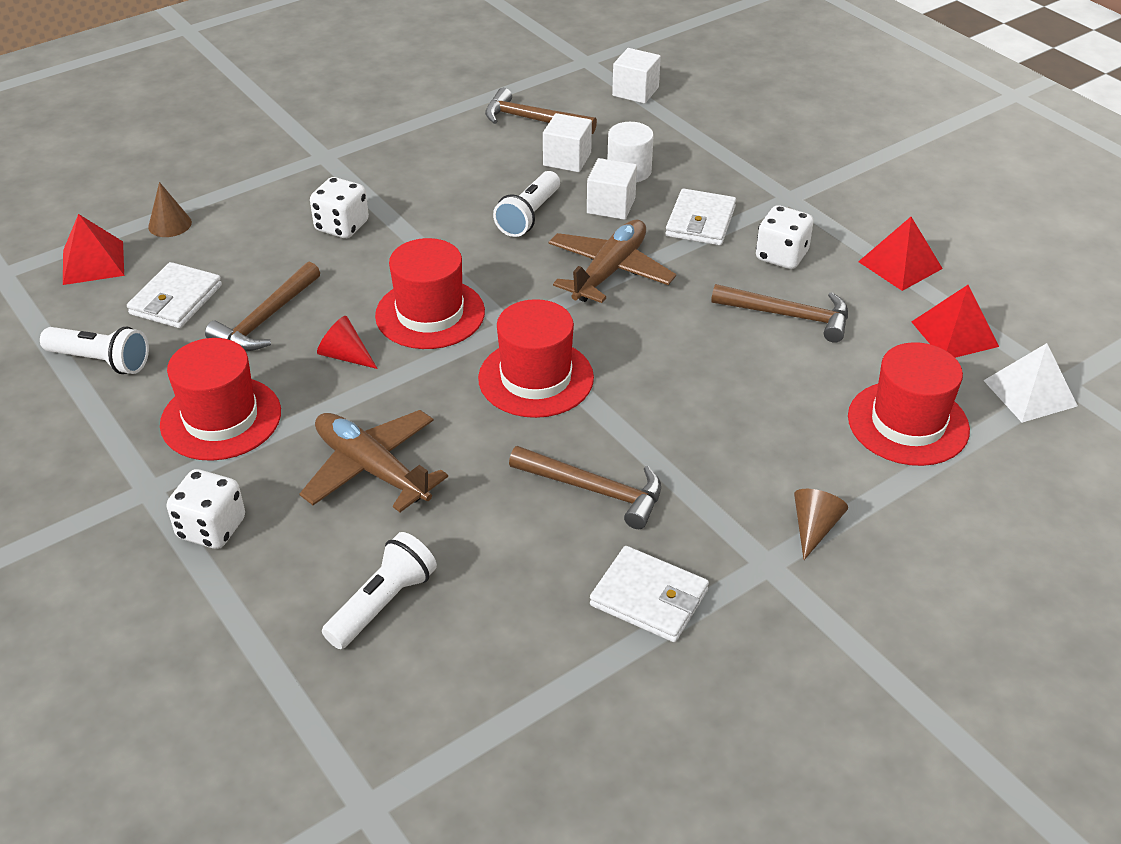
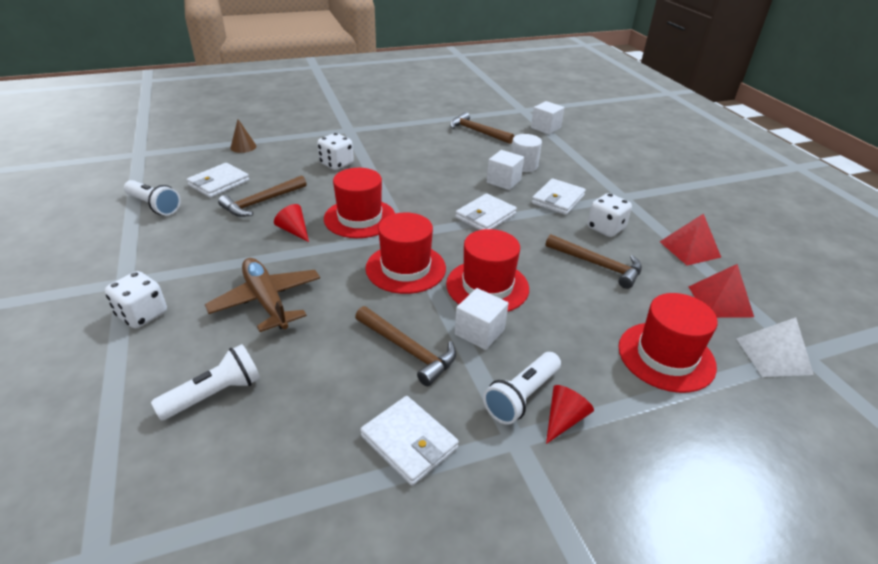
camera: 15 degrees right, 5 degrees down
(93, 262) = (189, 157): red pyramid -> none
(221, 418) = (197, 250): red hat -> red hat (487, 286)
(529, 216) = (450, 178): white flashlight -> white flashlight (521, 396)
(567, 159) = (488, 153): white cube -> white cube (479, 332)
(609, 271) = (485, 216): brown plane -> white wallet
(814, 528) = (564, 419): brown cone -> red cone

